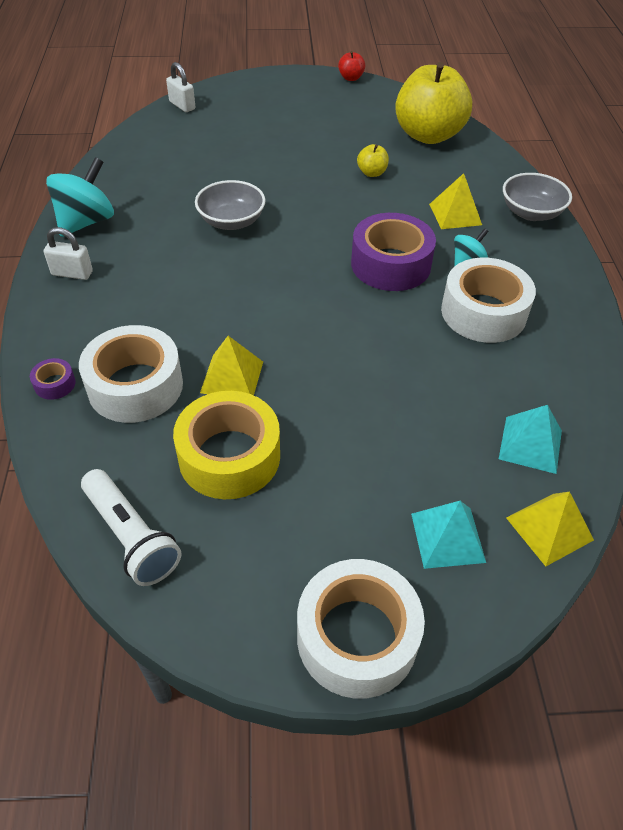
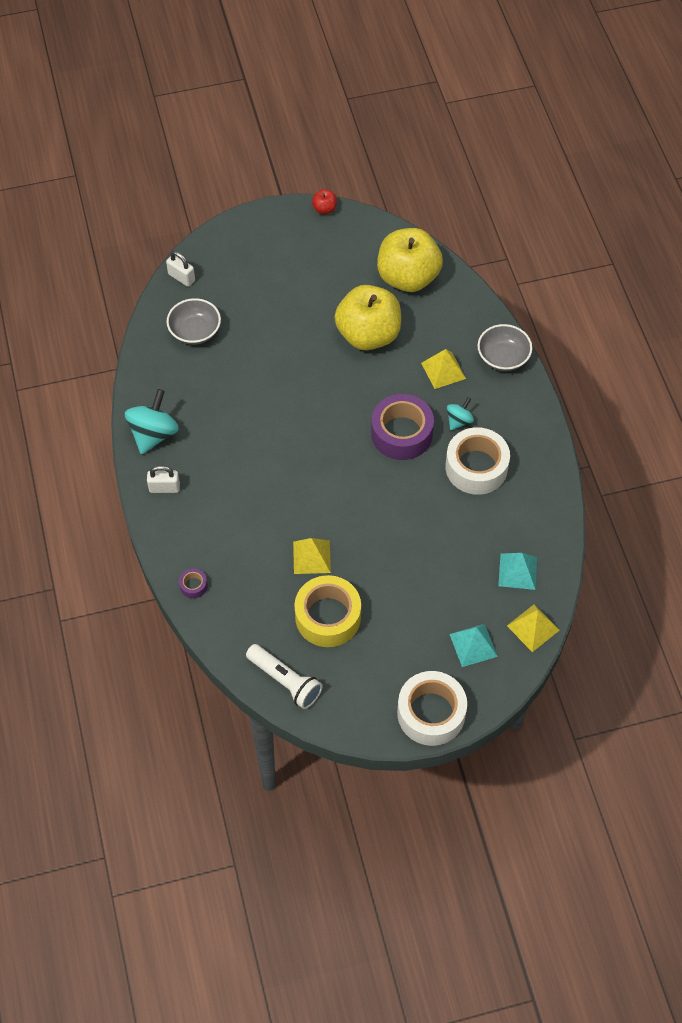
camera: 10 degrees left, 10 degrees up
(135, 386) = (248, 576): white tape -> none
(231, 221) = (268, 412): grey bowl -> grey bowl (195, 331)
(372, 173) = (368, 335): yellow apple -> yellow apple, size x2.49

